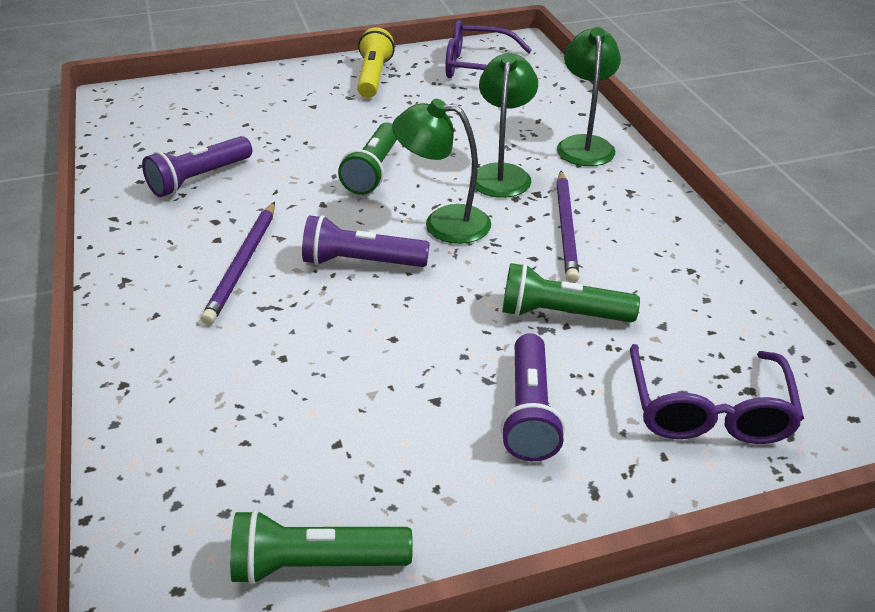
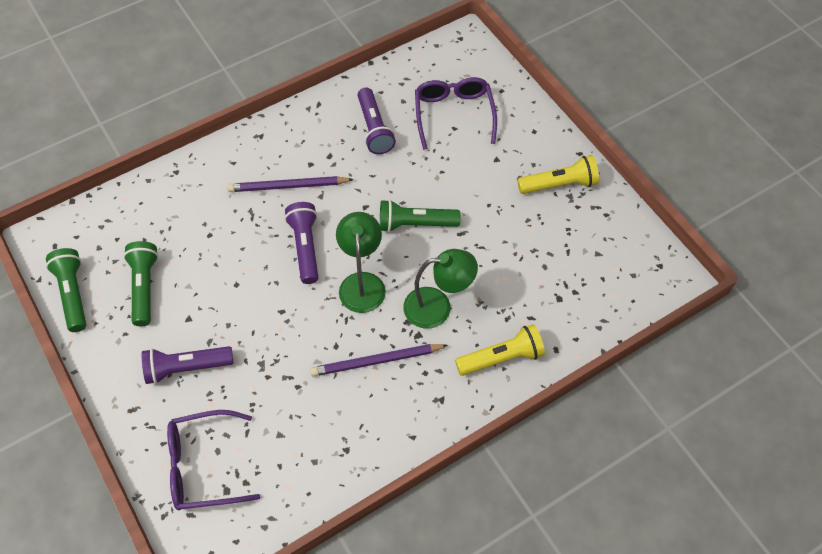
camera: 75 degrees right, 20 degrees up
(199, 179) = (374, 129): purple flashlight -> purple flashlight turned 135 degrees counterclockwise
(477, 67) = (609, 254): purple glasses -> purple glasses (453, 114)
(561, 314) = (278, 372): green flashlight -> green flashlight (144, 287)
(584, 144) = (502, 358): green lamp -> yellow flashlight

